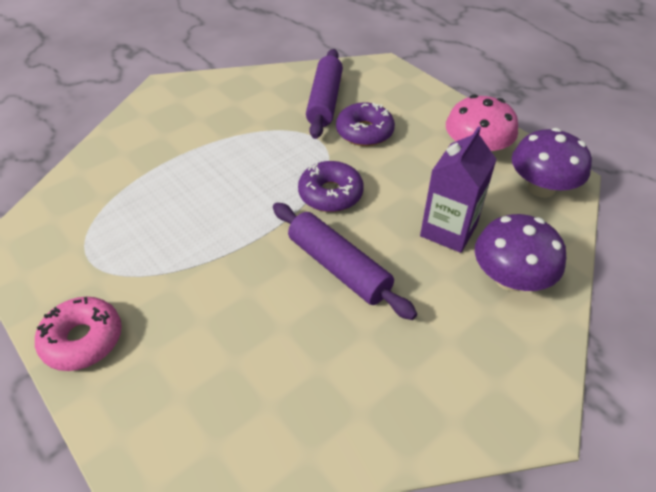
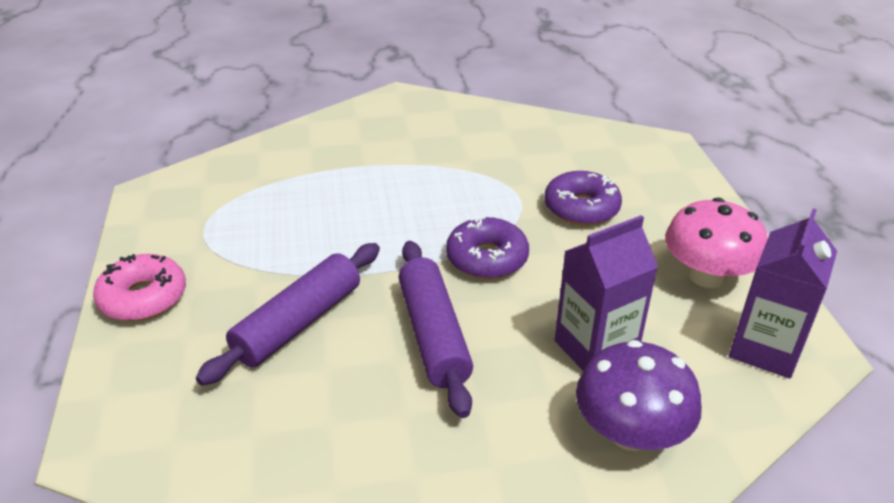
camera: 30 degrees right, 10 degrees down
(325, 101) = (561, 161): purple rolling pin -> purple rolling pin (298, 323)
(541, 188) = (765, 349): purple mushroom -> purple carton

